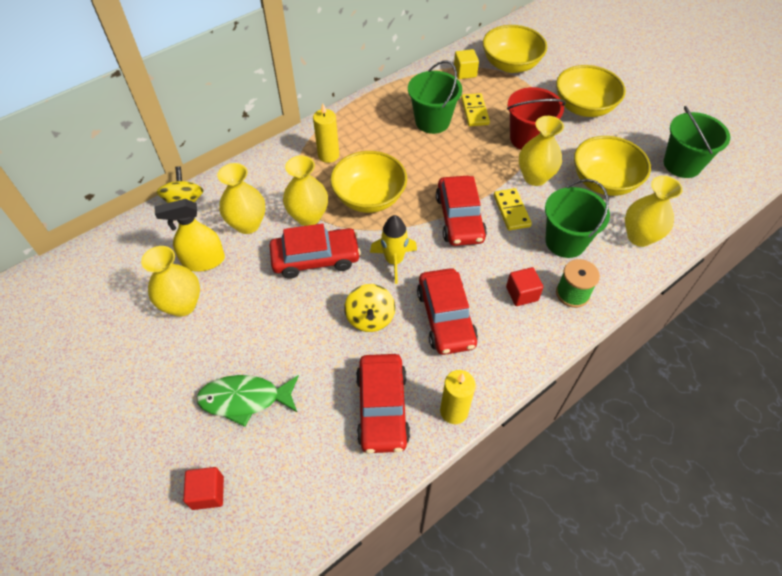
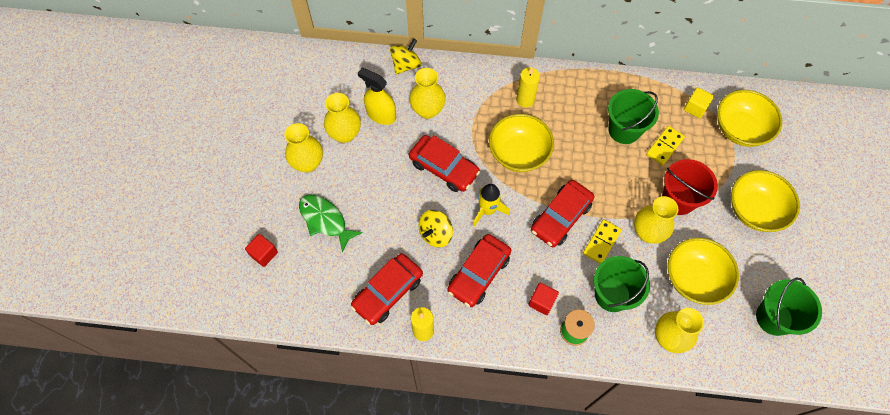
camera: 45 degrees right, 10 degrees up
(308, 217) = (468, 135): yellow vase -> yellow vase (308, 163)

